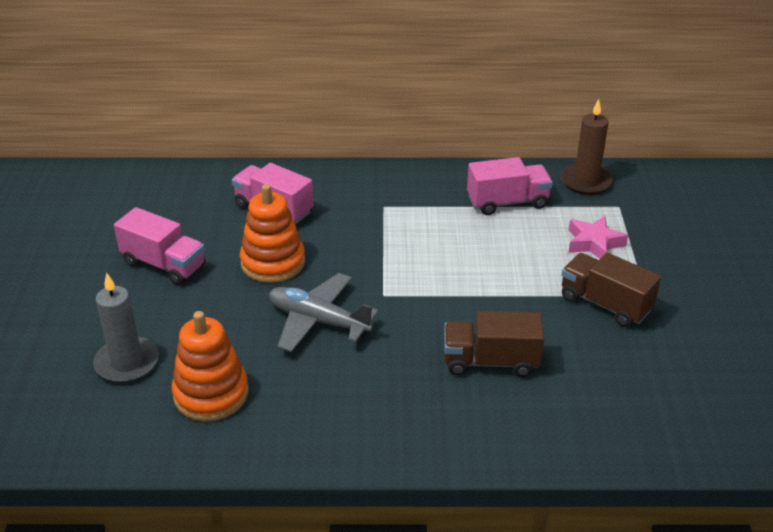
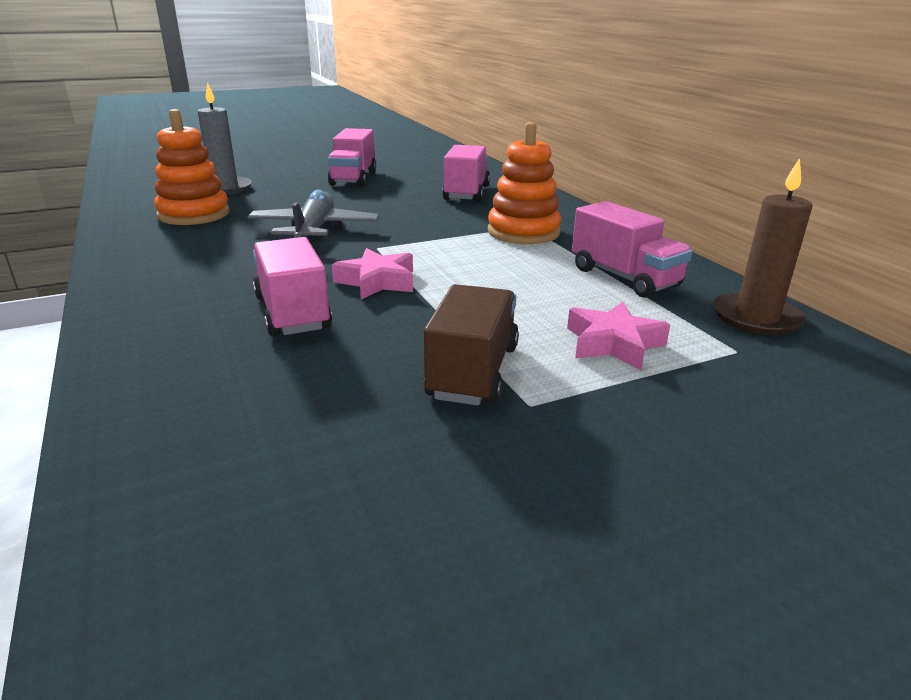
camera: 65 degrees right, 10 degrees down
(273, 262) = (388, 204): orange stacking toy -> orange stacking toy (523, 232)
(455, 310) = (377, 281): none -> pink star
(490, 361) = (292, 313): brown truck -> pink truck

